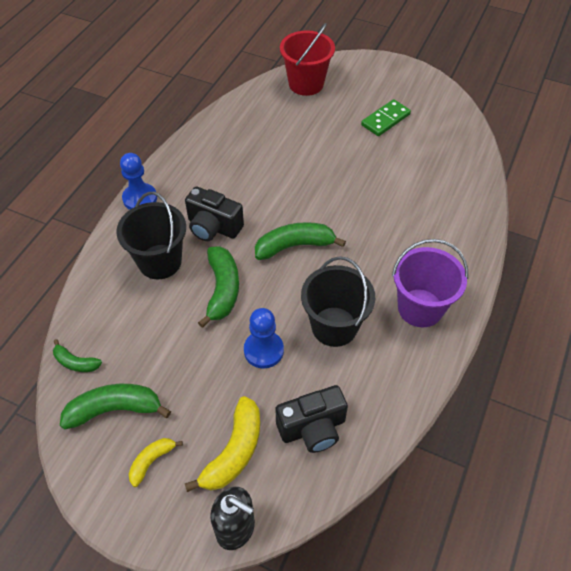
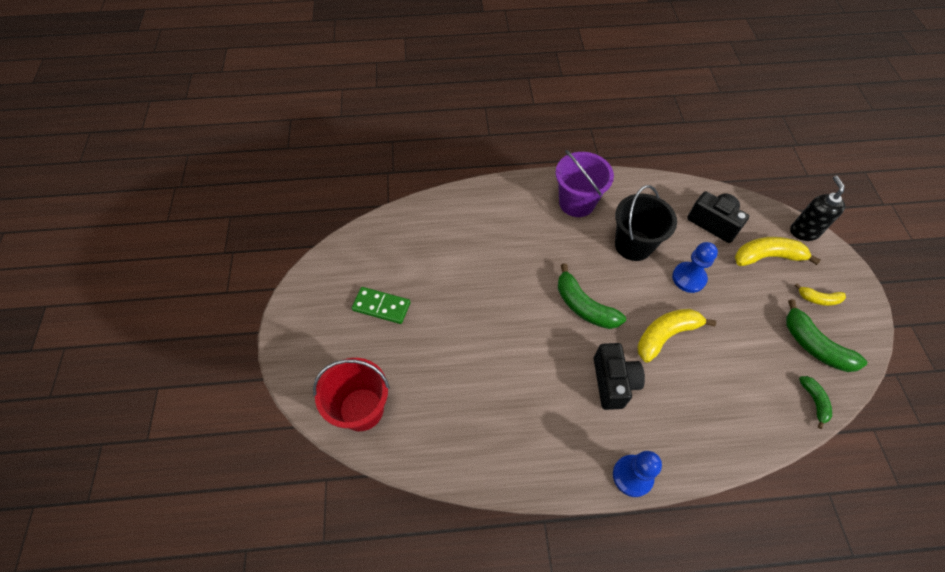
camera: 120 degrees left, 5 degrees up
(160, 261) = (681, 403): black bucket -> none
(222, 289) = (665, 335): green banana -> yellow banana

